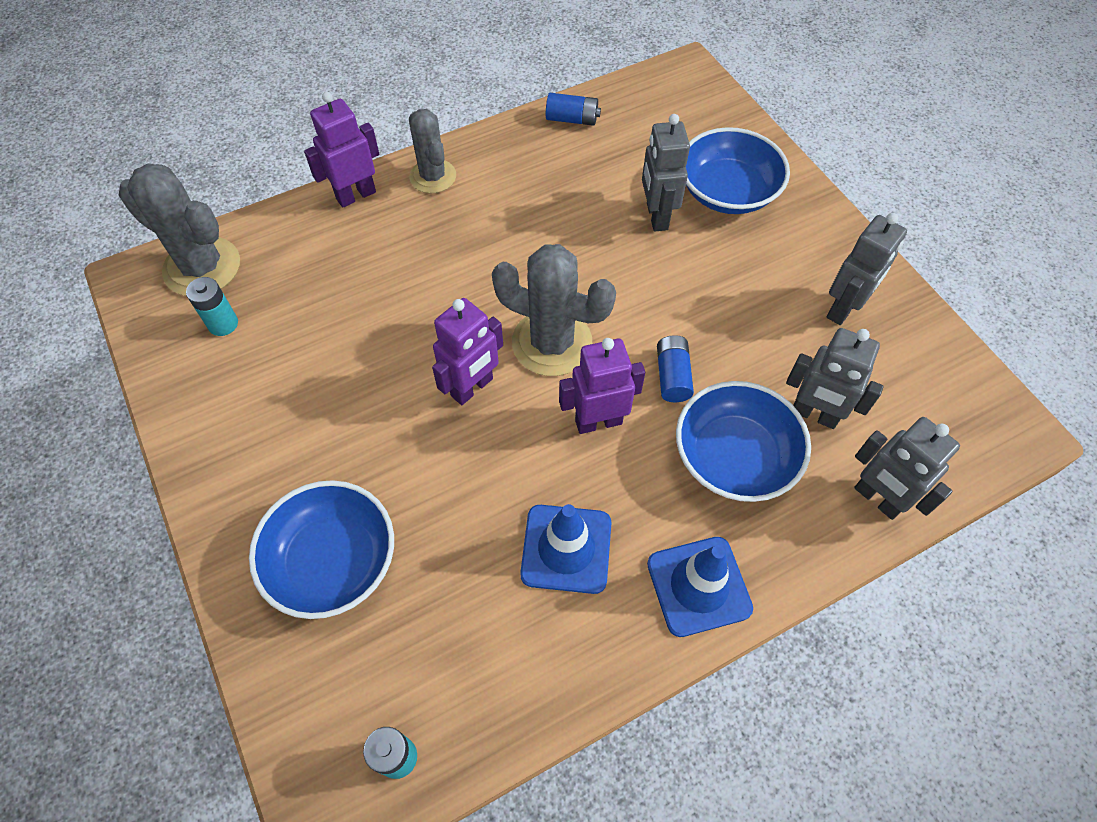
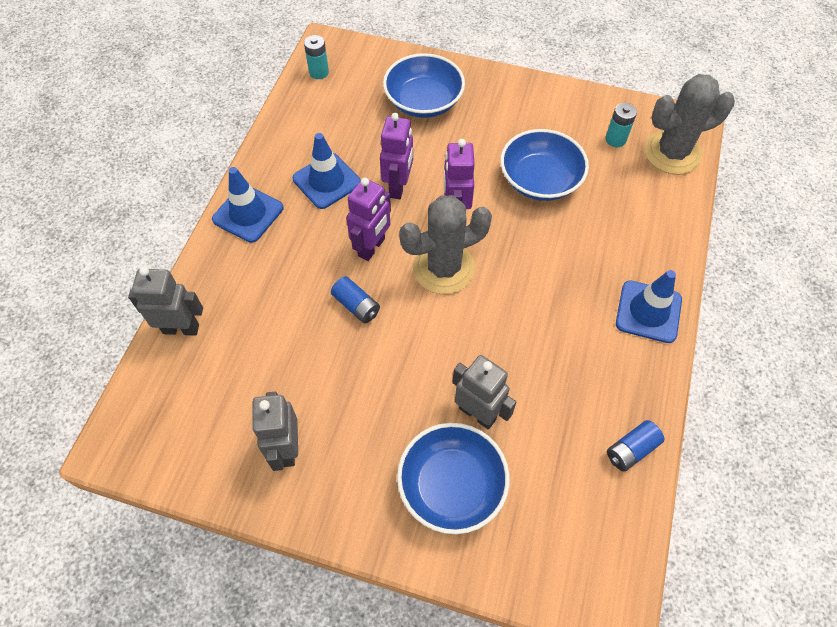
camera: 135 degrees right, 0 degrees up
(356, 195) = (669, 258): purple robot -> purple robot (398, 187)
(433, 176) = (648, 312): grey cactus -> blue traffic cone
(734, 457) = (280, 288): blue bowl -> blue bowl (540, 180)
(814, 415) = (252, 351): grey robot -> none

